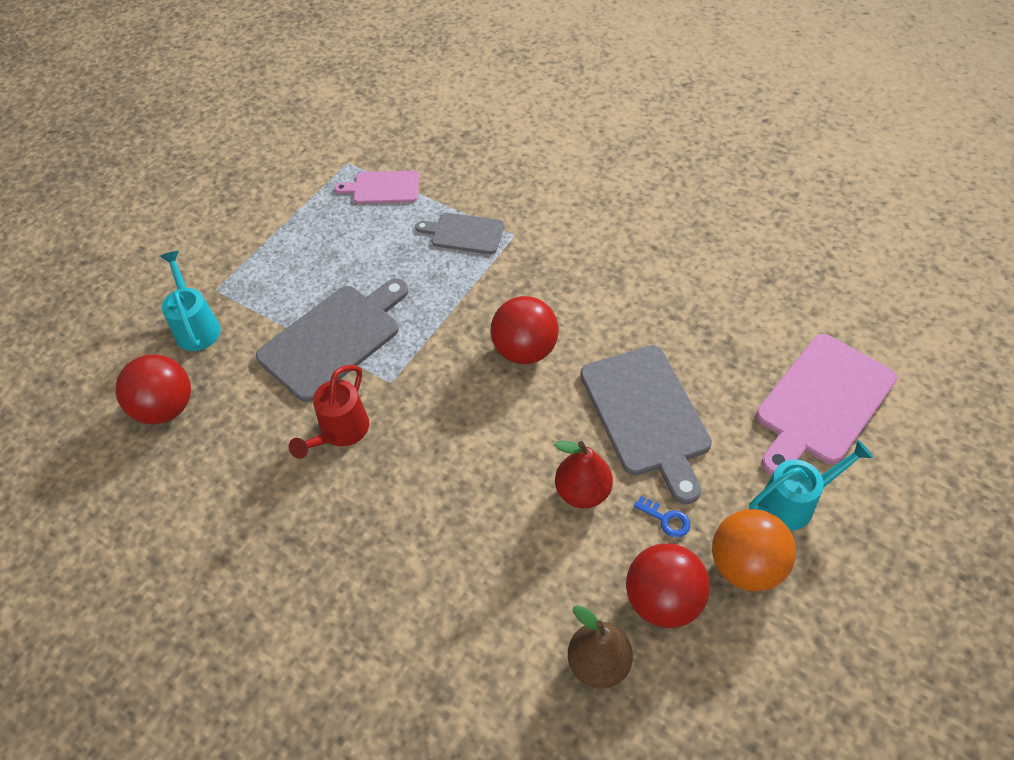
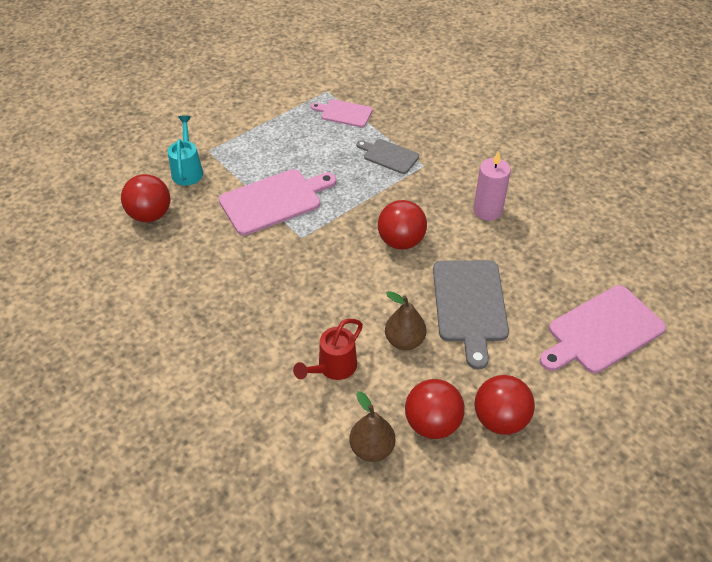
camera: 15 degrees right, 5 degrees down
(334, 339) = (274, 201): grey cutting board -> pink cutting board
(340, 432) = (256, 259): red watering can -> red watering can (333, 368)
(582, 492) = (404, 341): red pear -> brown pear
(619, 276) = (487, 210): none -> pink candle
(666, 519) = (456, 374): blue key -> none
(745, 566) = (500, 419): orange ball -> red ball
(793, 503) = (552, 389): turquoise watering can -> none

